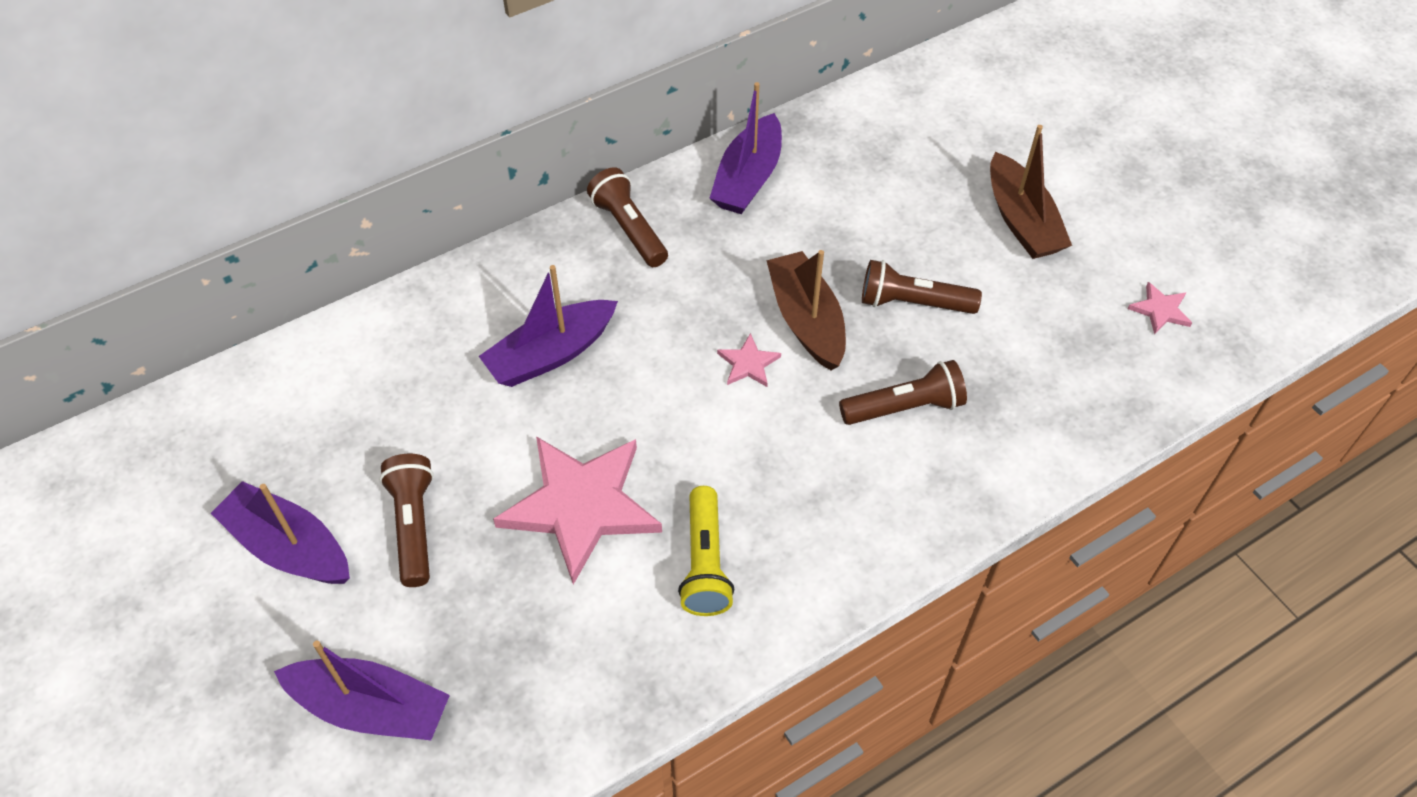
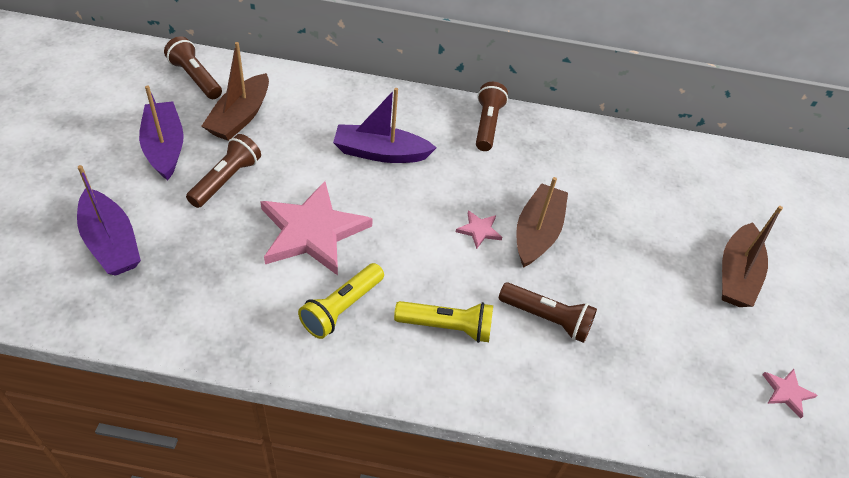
camera: 35 degrees right, 5 degrees down
(335, 436) = (240, 117): none -> brown boat
(748, 178) = (581, 144): purple boat -> none
(824, 495) = (446, 327): none -> yellow flashlight
(913, 303) = (613, 269): brown flashlight -> brown flashlight (195, 78)

